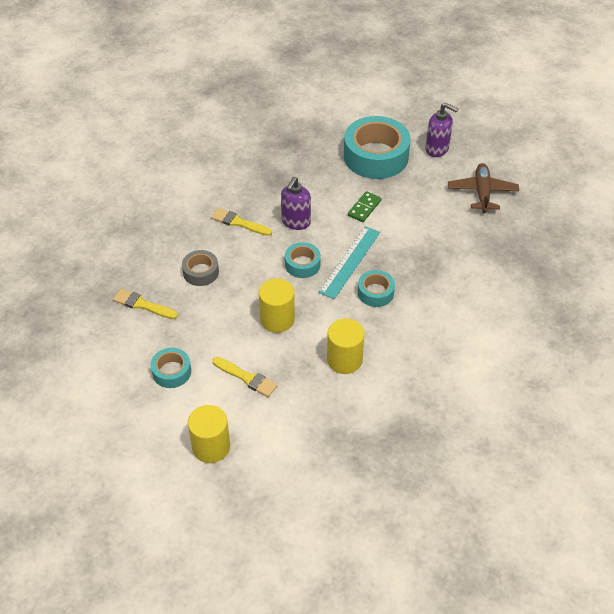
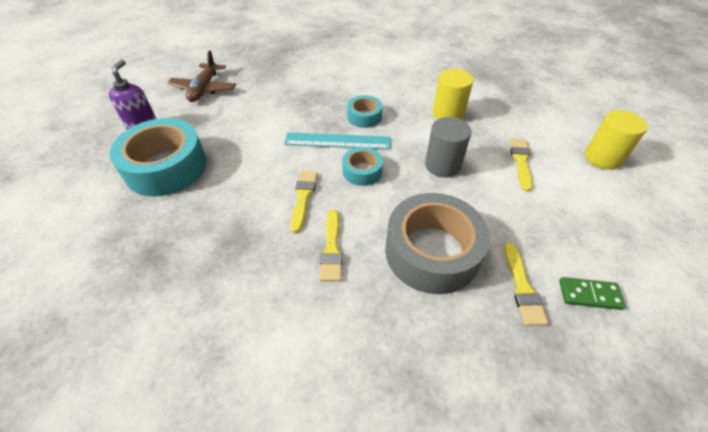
camera: 115 degrees left, 0 degrees up
(171, 372) = (570, 216): turquoise tape -> none
(201, 272) = (432, 252): grey tape -> grey tape, size x2.01
(277, 319) = (442, 165): yellow cylinder -> grey cylinder
(295, 222) = (303, 197): purple soap dispenser -> yellow brush
(364, 208) = (256, 152): green domino -> green domino (589, 295)
(482, 192) = (204, 89): brown plane -> brown plane turned 60 degrees counterclockwise

